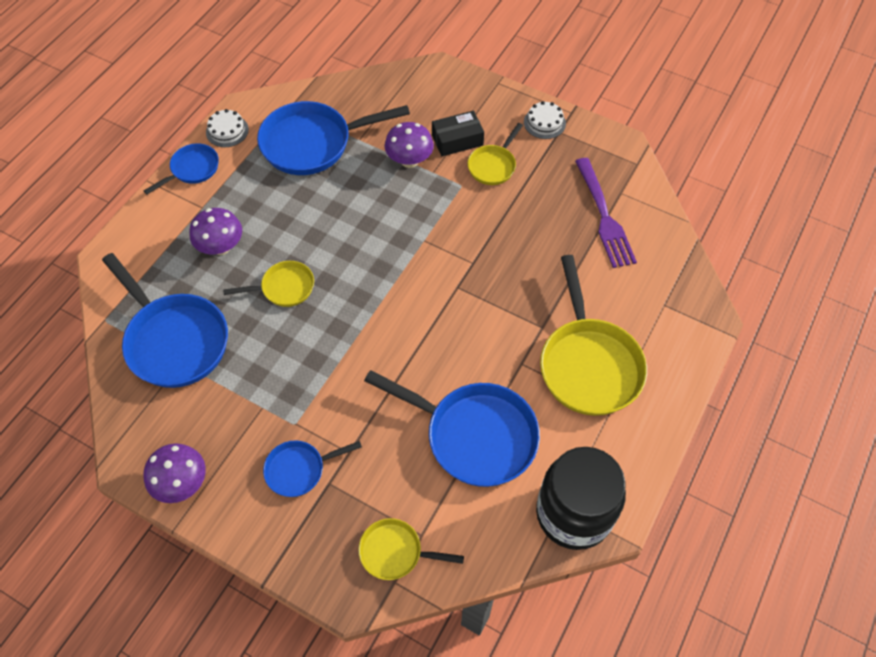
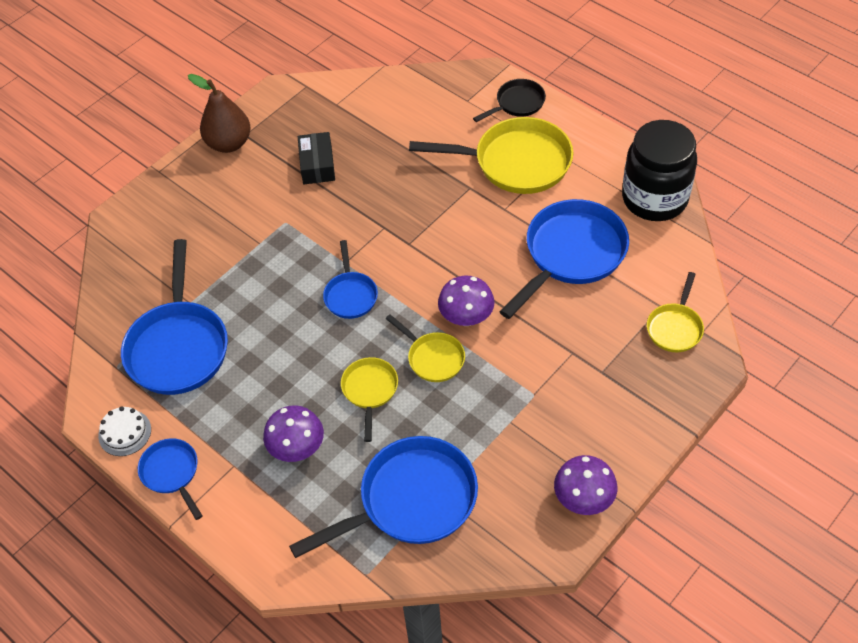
camera: 75 degrees left, 5 degrees down
(299, 470) = (584, 395): blue pan -> blue pan (350, 295)
(409, 160) = (236, 261): purple mushroom -> purple mushroom (466, 317)
(457, 140) = (224, 217): black box -> black box (317, 165)
(493, 166) = (269, 193): yellow pan -> yellow pan (433, 358)
(544, 123) = (229, 143): white cake -> brown pear
(604, 216) = (359, 121): purple fork -> none
(676, 353) = (517, 103): none -> black pan

